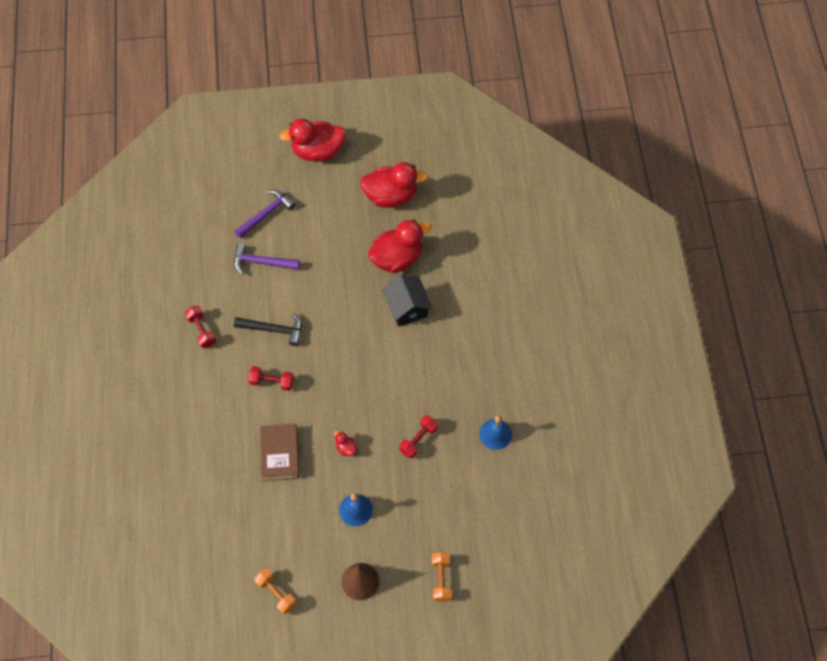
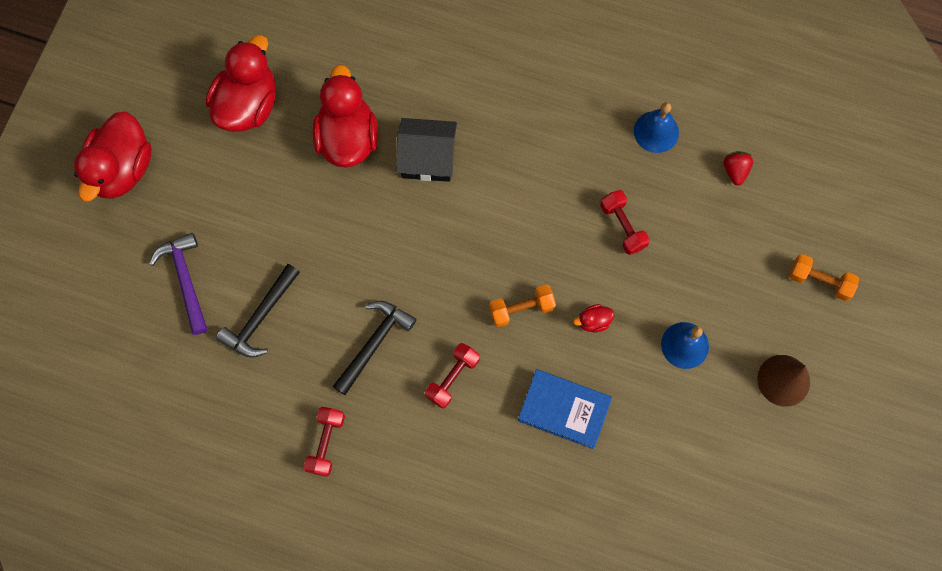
camera: 65 degrees left, 10 degrees up
(201, 330) = (326, 443): red dumbbell -> red dumbbell turned 75 degrees counterclockwise
(261, 262) = (260, 317): purple hammer -> black hammer
(276, 593) = (757, 494): orange dumbbell -> orange dumbbell (521, 309)
(280, 454) = (564, 410): brown book -> blue book
(493, 494) = (735, 171): none -> red strawberry

